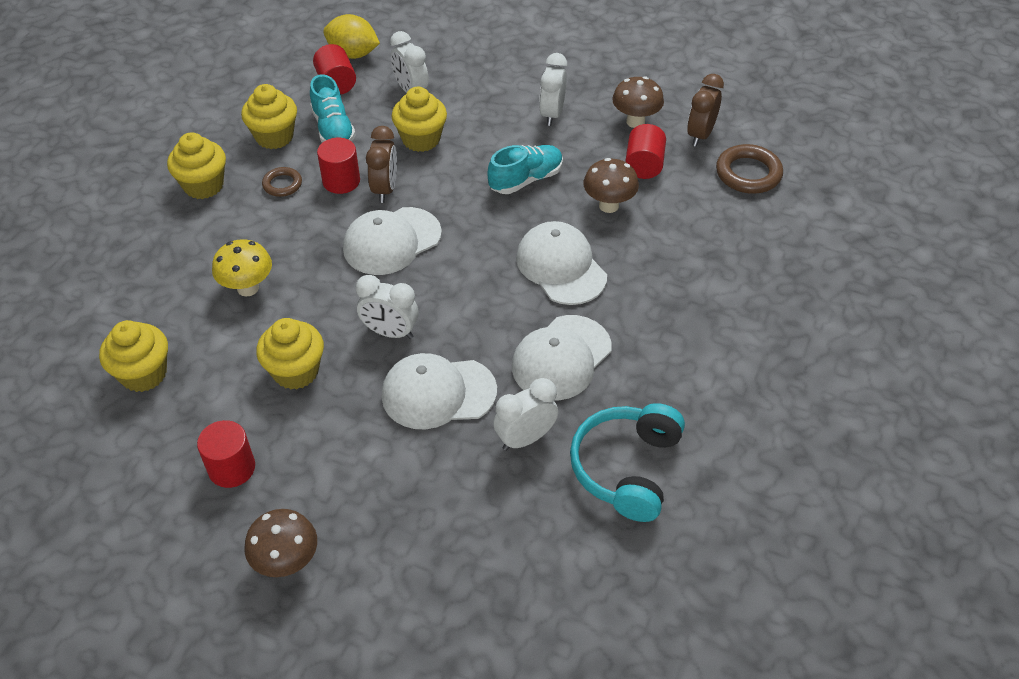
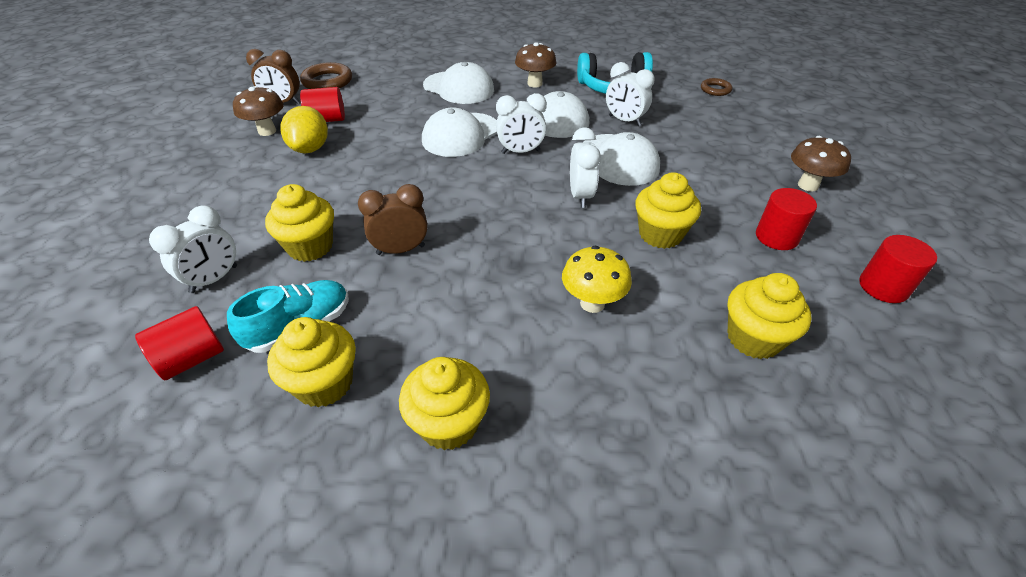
camera: 110 degrees left, 5 degrees down
(282, 184) = (419, 337): brown ring -> brown ring (715, 89)
(341, 181) = (398, 287): red cylinder -> red cylinder (883, 287)
(353, 54) = (115, 364): yellow lemon -> yellow lemon (310, 149)
(392, 241) = (474, 224): white cap -> white cap (458, 88)
(526, 180) = (360, 169): turquoise shoe -> none
(552, 114) = (258, 174): white clock -> white clock (520, 152)
(608, 205) = (382, 127): brown mushroom -> brown mushroom (534, 84)

